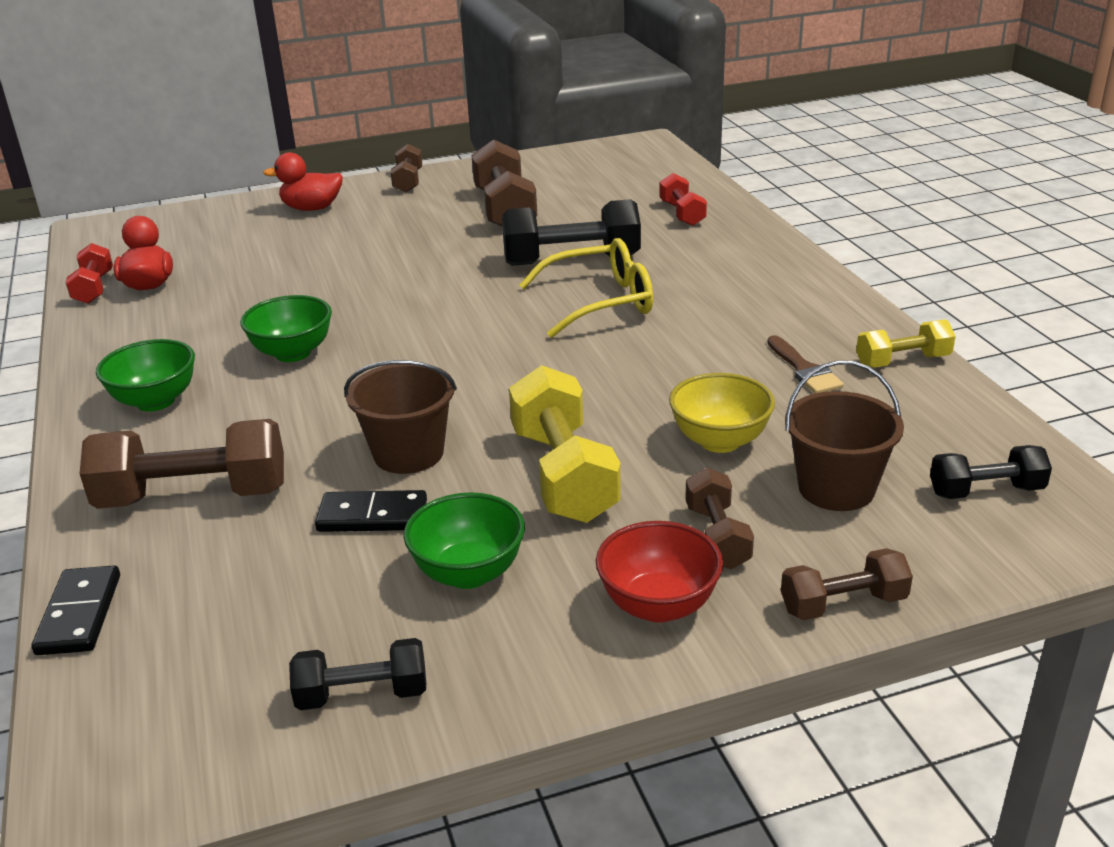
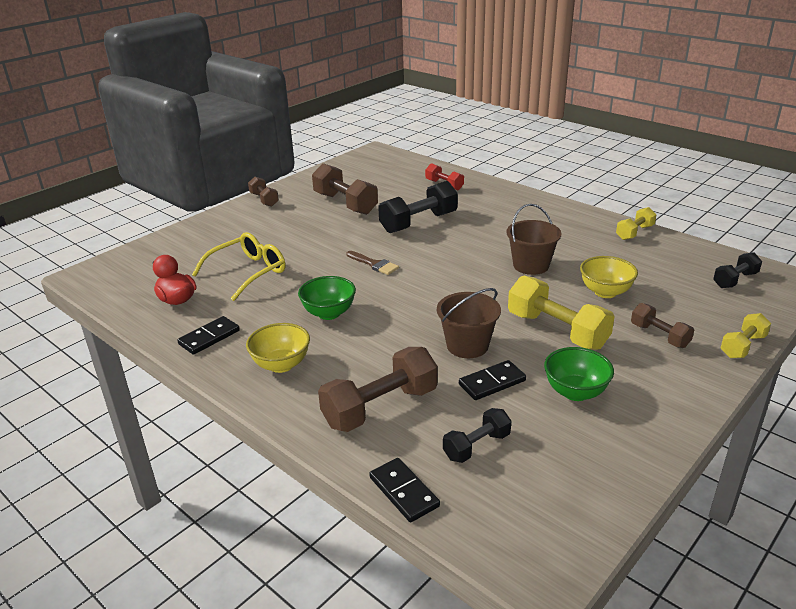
camera: 30 degrees left, 0 degrees up
(94, 288) = (139, 312): red dumbbell -> none
(124, 342) = (209, 337): none -> black domino
(155, 401) = (281, 365): green bowl -> yellow bowl
(312, 208) = (223, 228): red duck -> none
(362, 694) = (603, 467): black dumbbell -> black dumbbell (476, 446)
(600, 302) = (462, 240): yellow glasses -> yellow glasses (248, 272)
(658, 605) = (674, 374): red bowl -> none
(804, 370) = (599, 248): brown brush -> brown brush (374, 264)
(836, 488) = (679, 298): brown bucket -> brown bucket (531, 265)
(843, 604) = (742, 346): brown dumbbell -> yellow dumbbell

